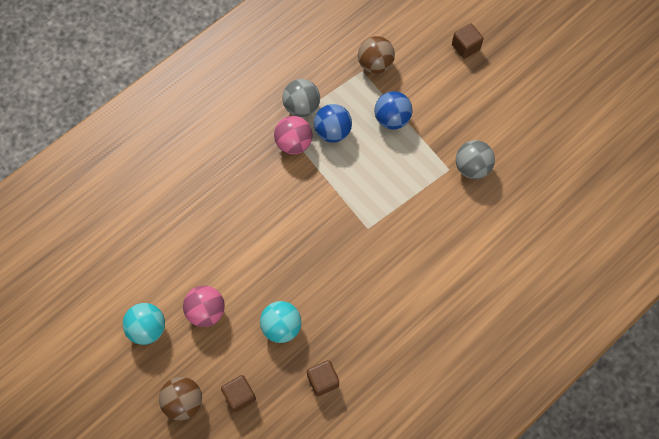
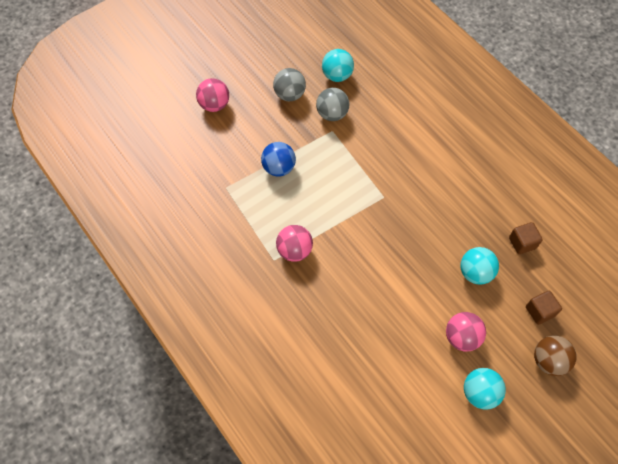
camera: 85 degrees left, 5 degrees down
(301, 107) = (256, 241): grey ball -> grey ball (289, 94)
(332, 131) = (286, 217): blue ball -> none
(375, 64) = (220, 176): brown ball -> none
(465, 47) = (214, 105): brown cube -> pink ball
(529, 169) = (337, 75): none -> turquoise ball

